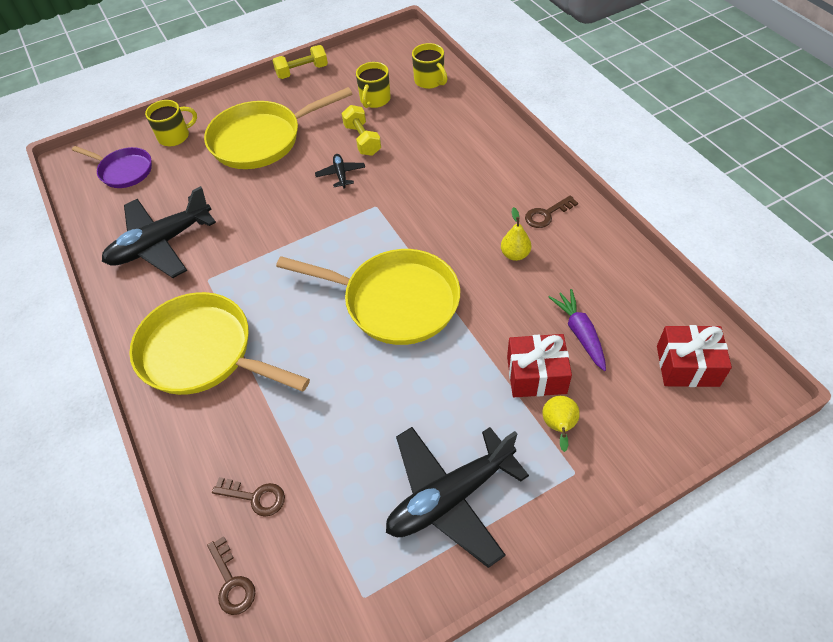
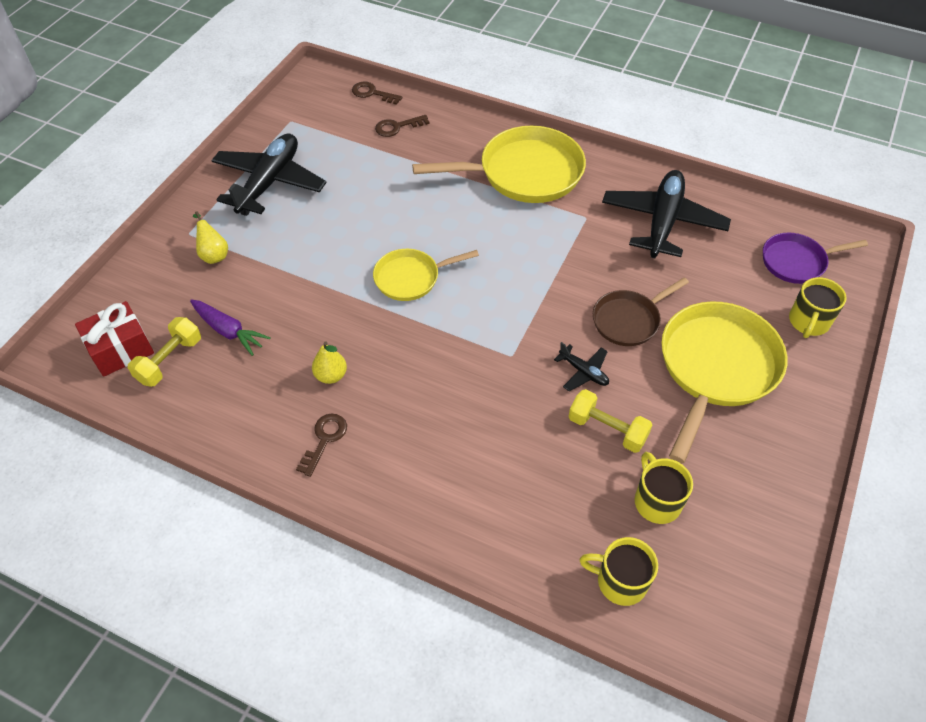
camera: 140 degrees right, 0 degrees up
(275, 190) = (629, 320): none -> brown pan
(302, 71) = (800, 497): yellow dumbbell -> yellow dumbbell (169, 360)
(394, 301) = (411, 278): yellow pan -> yellow pan, size x0.57
(536, 375) = (250, 281): red gift -> none

